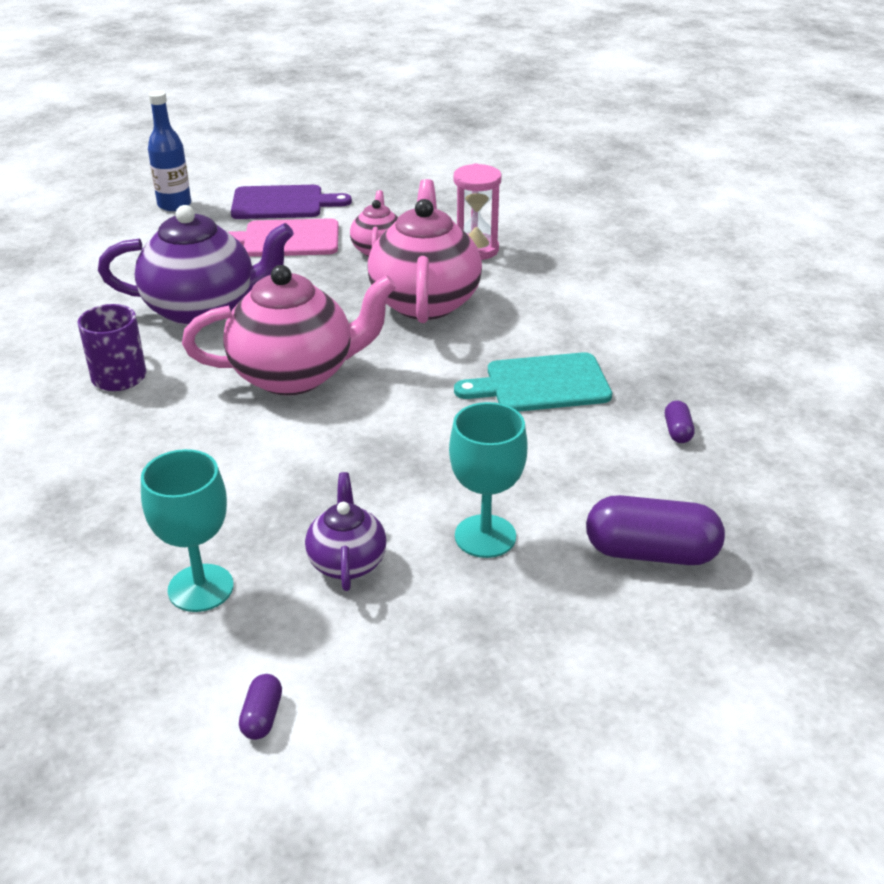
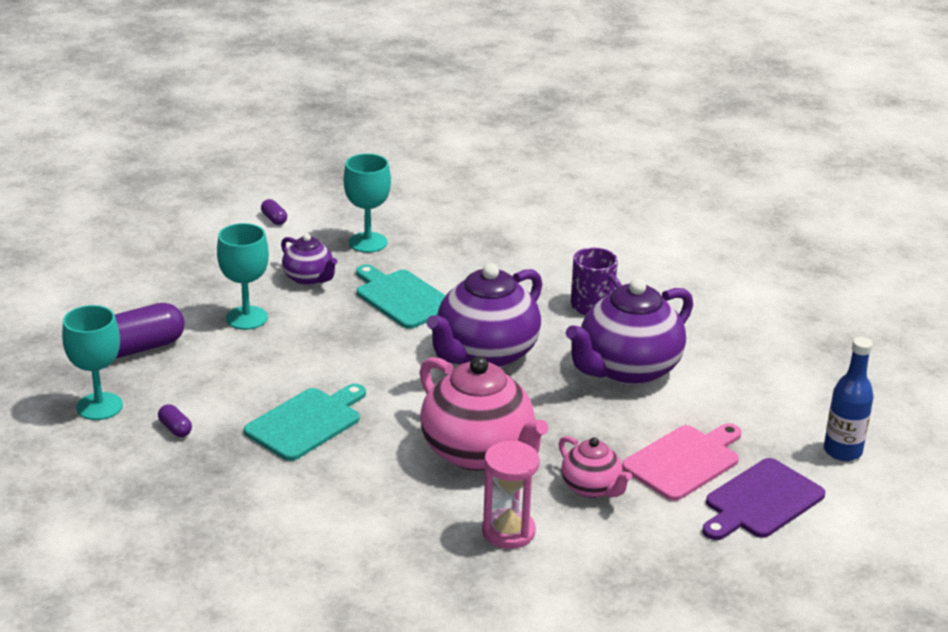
camera: 140 degrees right, 5 degrees down
(279, 477) = (402, 298): none -> turquoise cutting board
(295, 375) = (485, 354): pink teapot -> purple teapot
(747, 492) = (99, 406): none -> turquoise goblet

